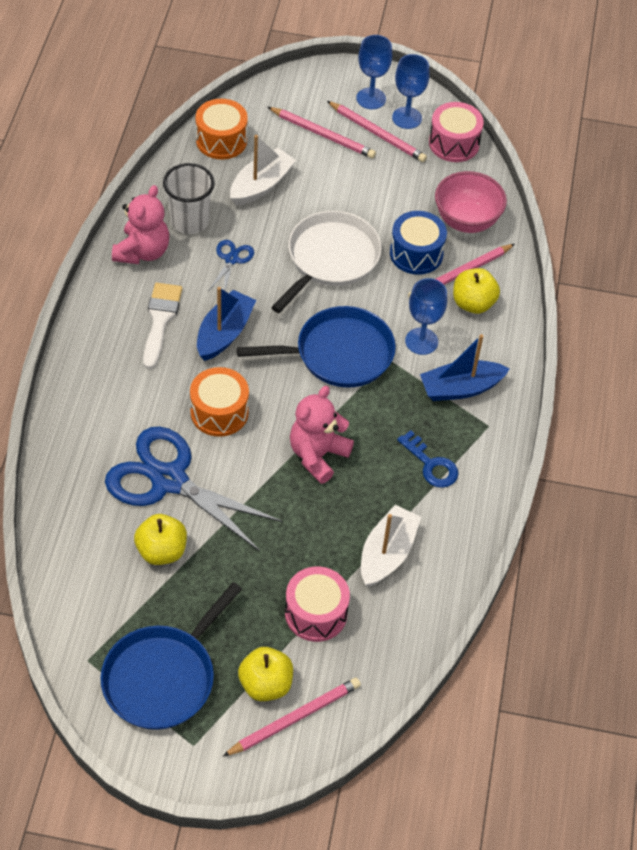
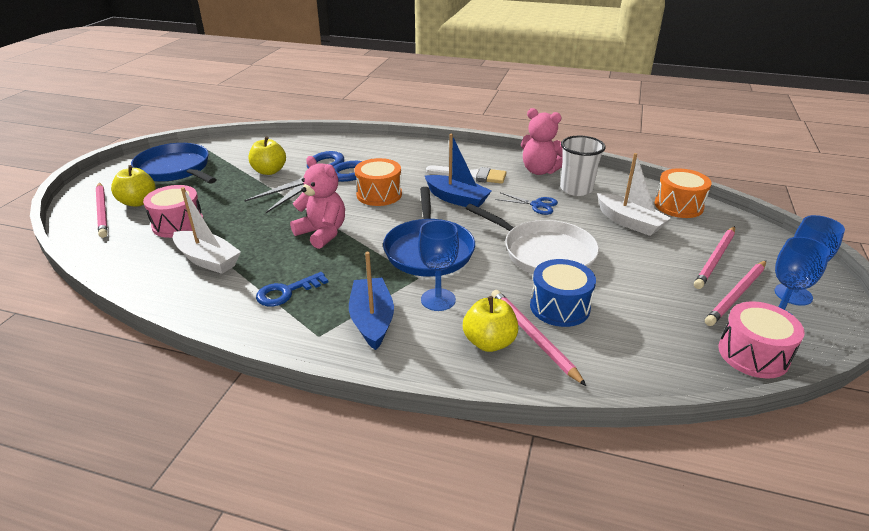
camera: 100 degrees right, 20 degrees down
(466, 221) = (619, 351): pink bowl -> none

